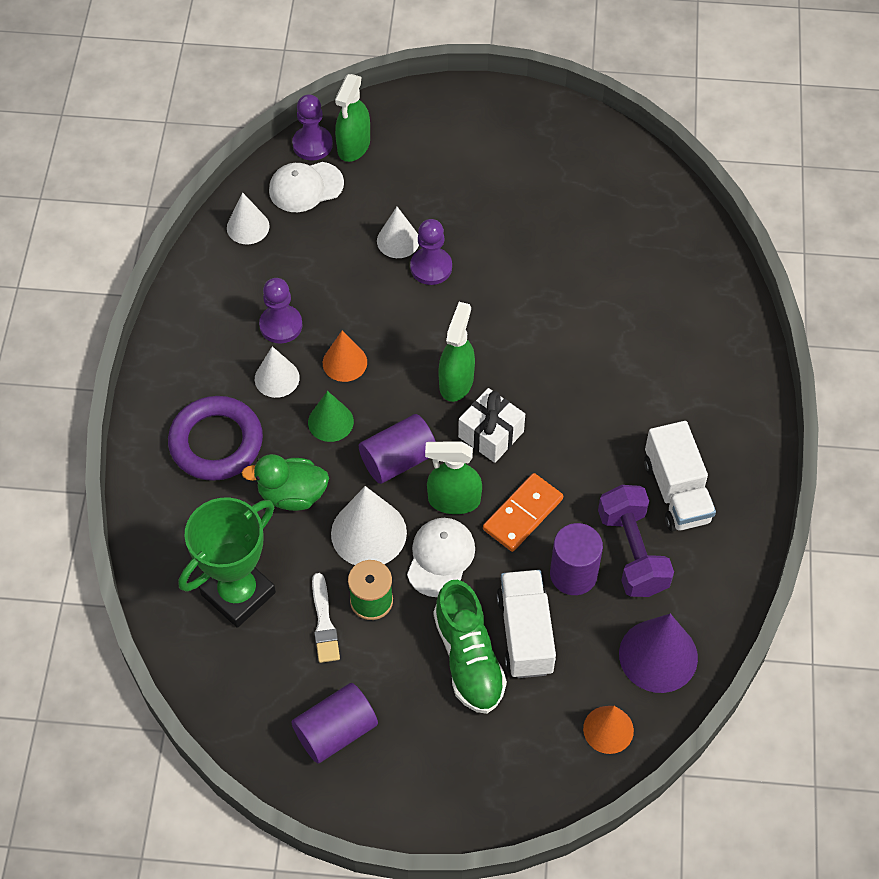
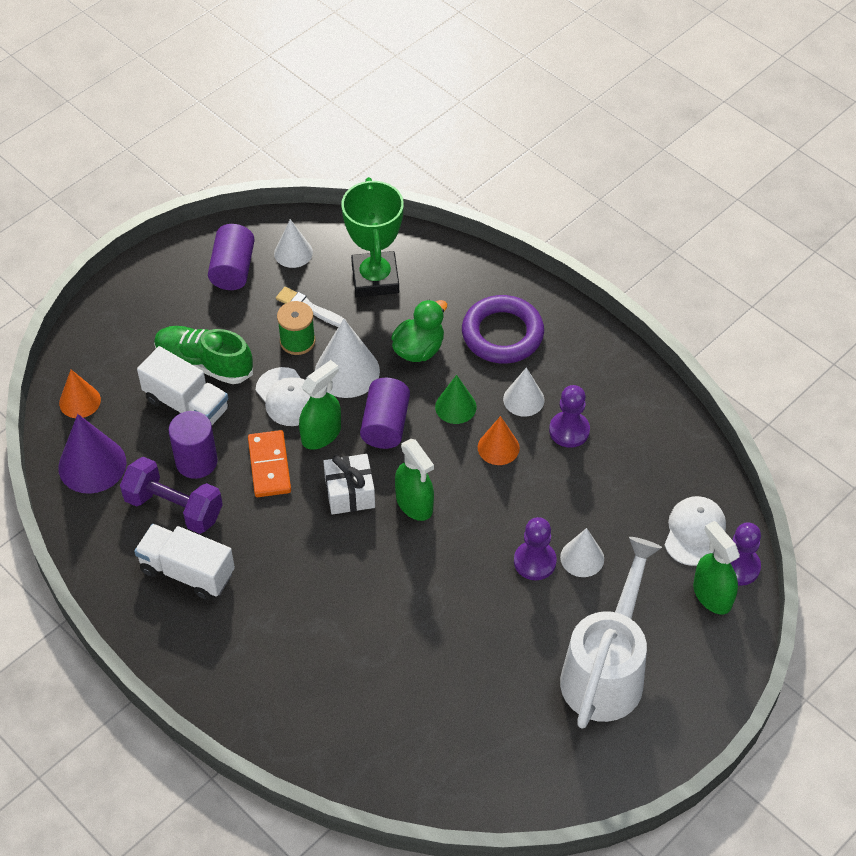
camera: 130 degrees right, 5 degrees down
(248, 227) = (685, 468): white cone -> white cone (293, 252)
(480, 168) = (606, 671): none -> white watering can

